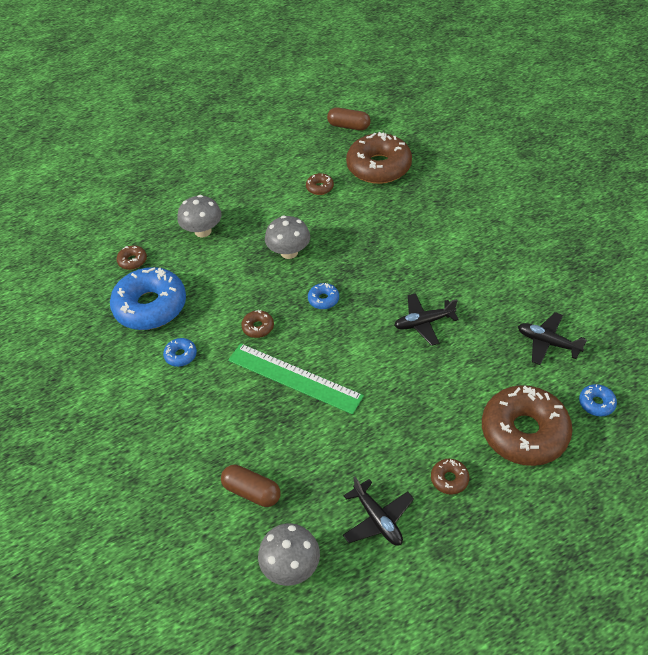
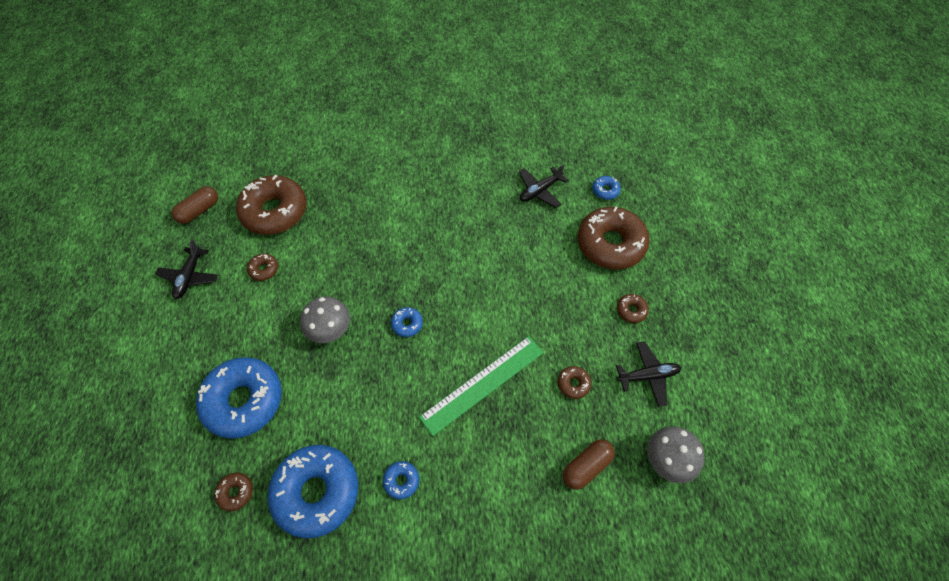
camera: 70 degrees left, 10 degrees up
(203, 231) = (244, 400): grey mushroom -> blue donut
(258, 327) = (407, 393): brown donut -> brown donut (573, 384)
(424, 323) = (477, 259): black plane -> black plane (190, 276)

